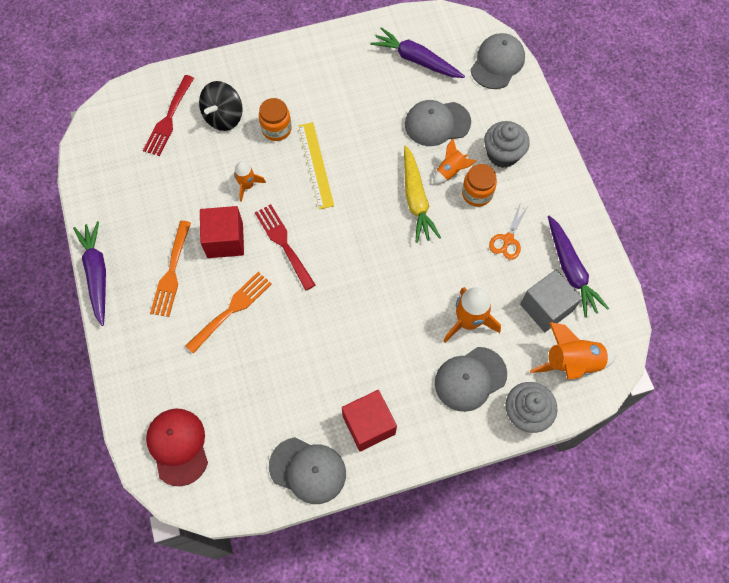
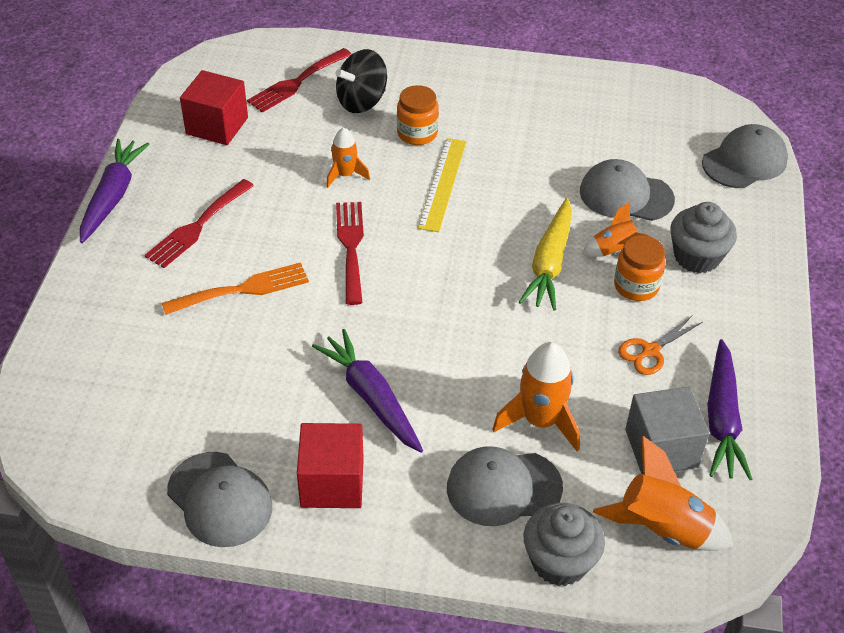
camera: 25 degrees right, 20 degrees down
(171, 273) = (197, 226): orange fork -> red fork
(178, 446) = (80, 404): red cap -> none
(225, 240) = (282, 218): red cube -> red cube (217, 126)
(416, 60) = (637, 124): purple carrot -> purple carrot (371, 397)

